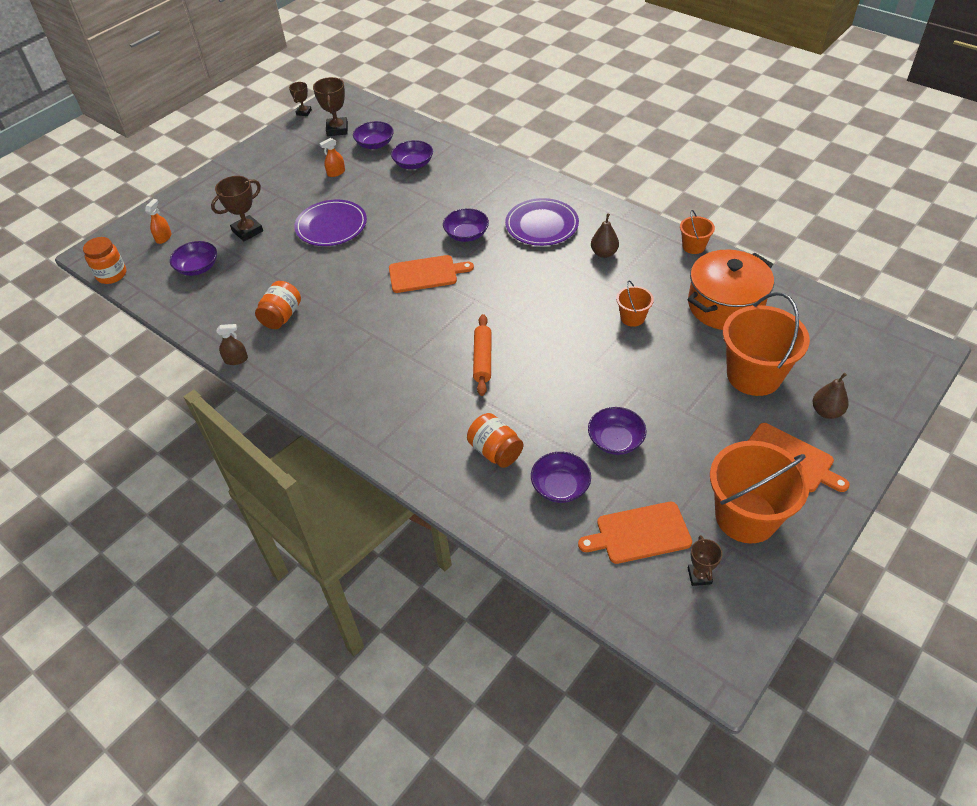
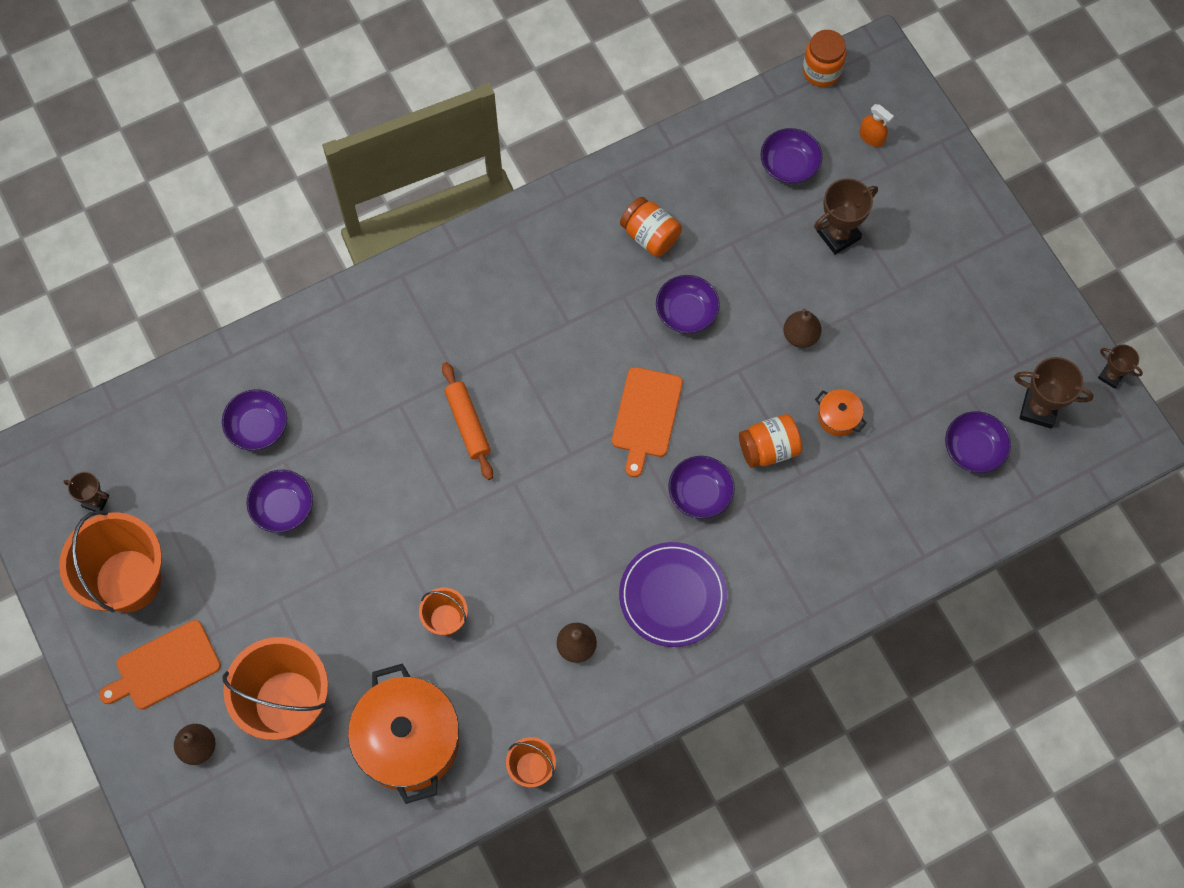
camera: 110 degrees right, 20 degrees up
(236, 359) = (601, 174): brown spray bottle -> none
(247, 231) = (838, 235): brown trophy -> brown trophy turned 75 degrees clockwise
(331, 226) = (800, 336): purple plate -> brown pear
(336, 172) = (923, 375): orange spray bottle -> none
(381, 196) = (838, 417): none -> orange pot
(413, 164) = (896, 484): purple bowl -> purple bowl (686, 312)
(483, 359) = (467, 424): orange rolling pin -> orange rolling pin turned 45 degrees clockwise
(495, 451) = (333, 385): orange jar -> orange jar (768, 449)
(639, 533) = (166, 472): orange cutting board -> none

